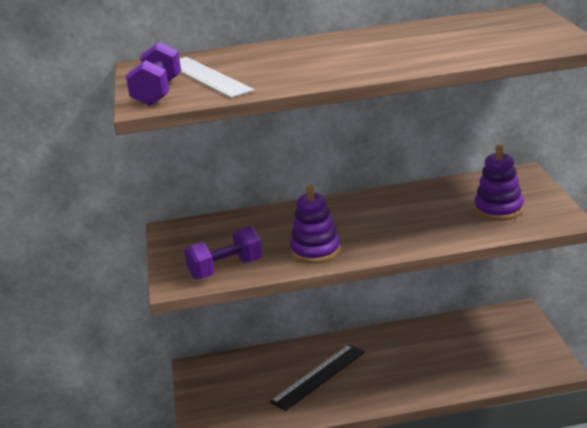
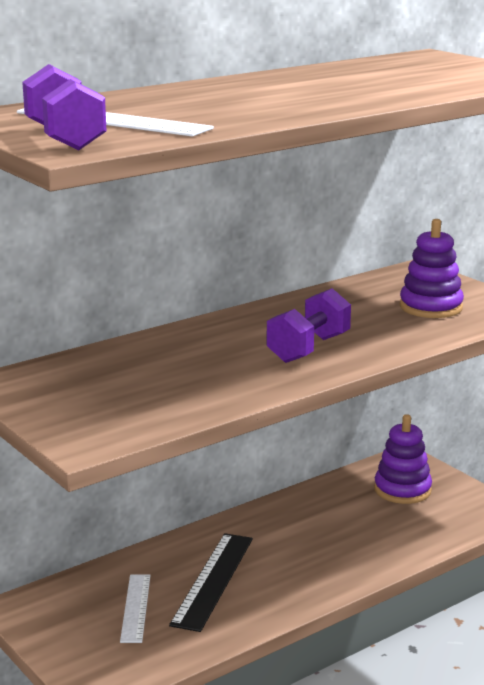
camera: 30 degrees left, 5 degrees down
(226, 269) = (142, 415): purple dumbbell -> purple dumbbell (308, 349)
(259, 384) = (136, 607): none -> white ruler
(315, 251) = (249, 378): purple stacking toy -> purple stacking toy (402, 490)

